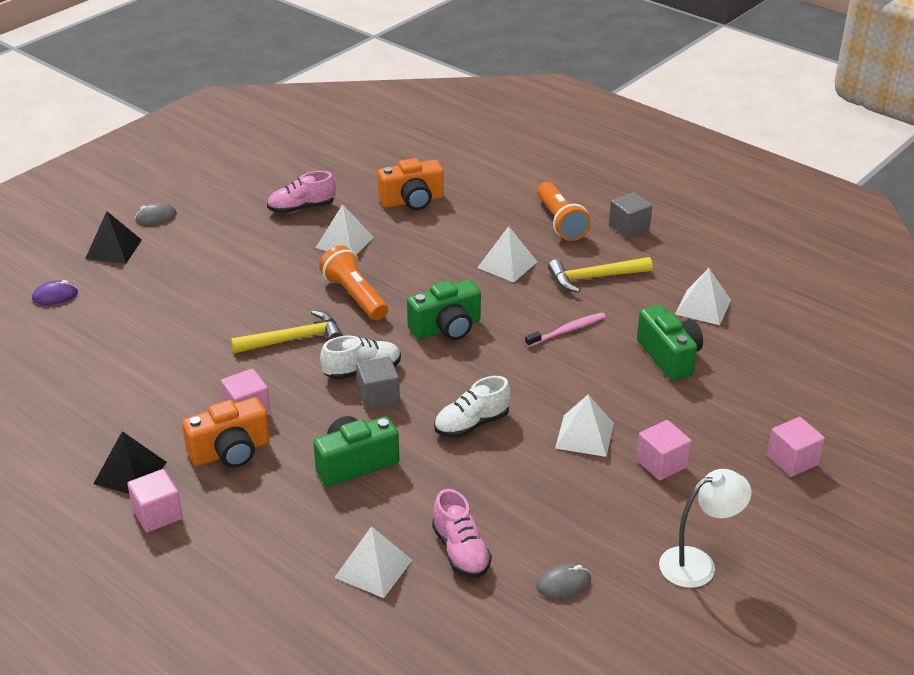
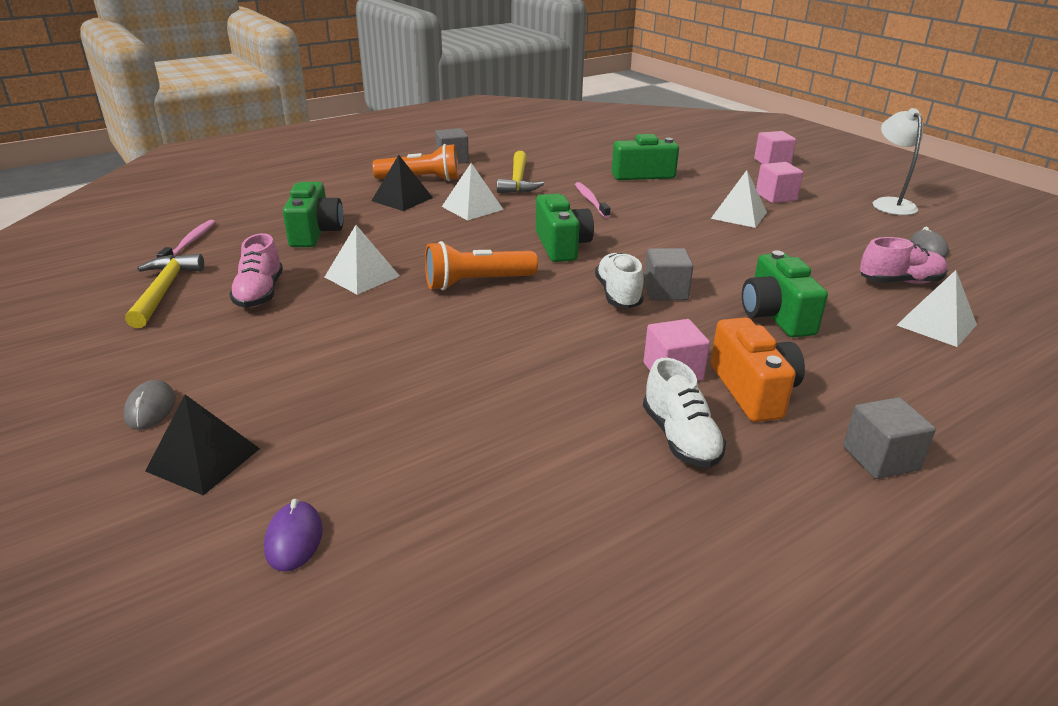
camera: 75 degrees left, 5 degrees down
(130, 473) = (796, 477): black pyramid -> black pyramid (402, 199)
(157, 514) = (880, 458): pink cube -> grey cube
(294, 339) = (540, 327): yellow hammer -> yellow hammer (163, 291)
(369, 155) = (190, 242): none -> pink toothbrush
(412, 201) = (315, 233): orange camera -> green camera
(471, 424) = (718, 254): white shoe -> white shoe (680, 438)
(703, 307) = (581, 156): white pyramid -> none

